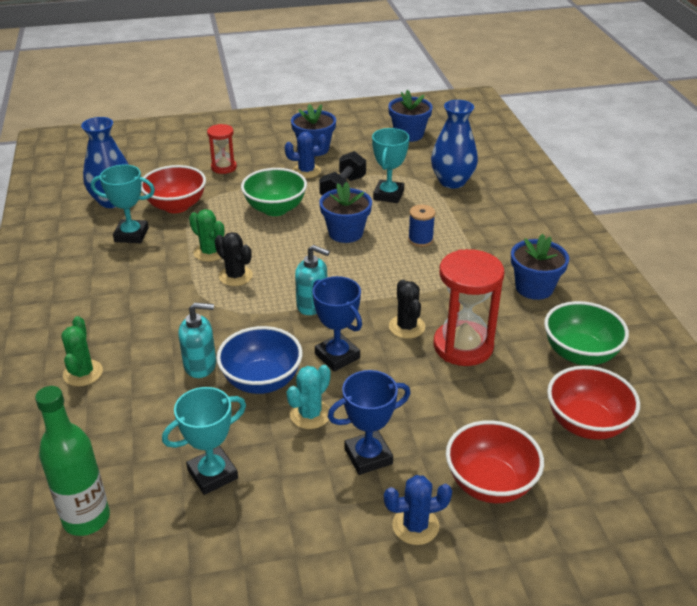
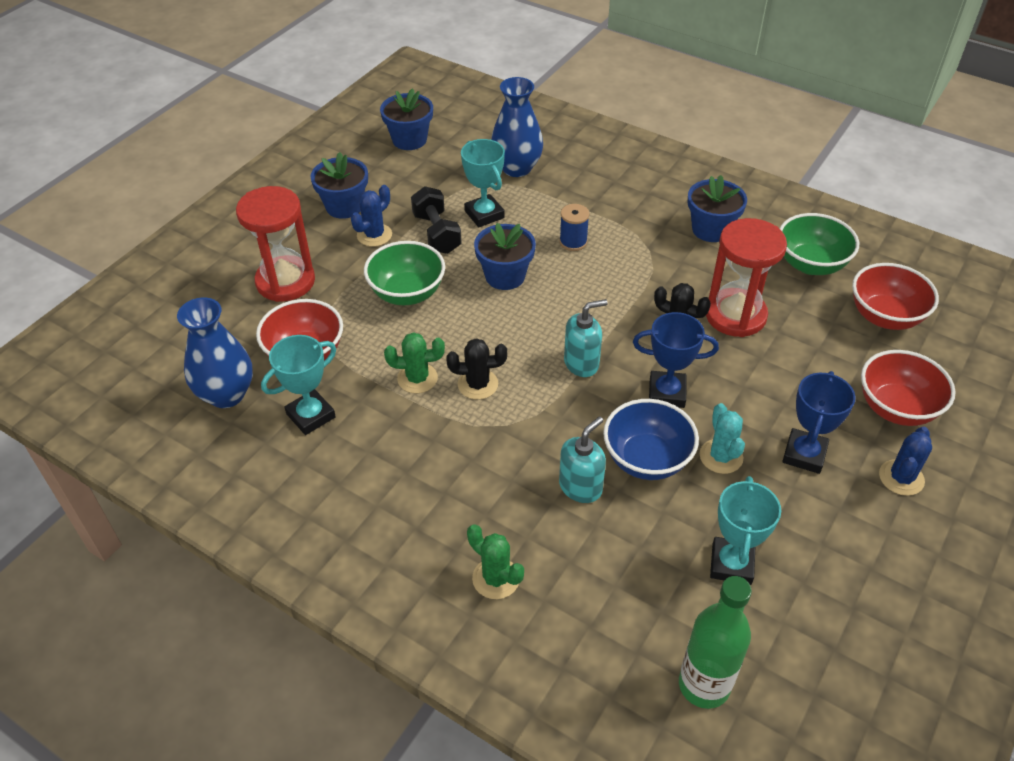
camera: 45 degrees left, 10 degrees up
(224, 167) = (285, 281): red hourglass -> red hourglass, size x1.78

